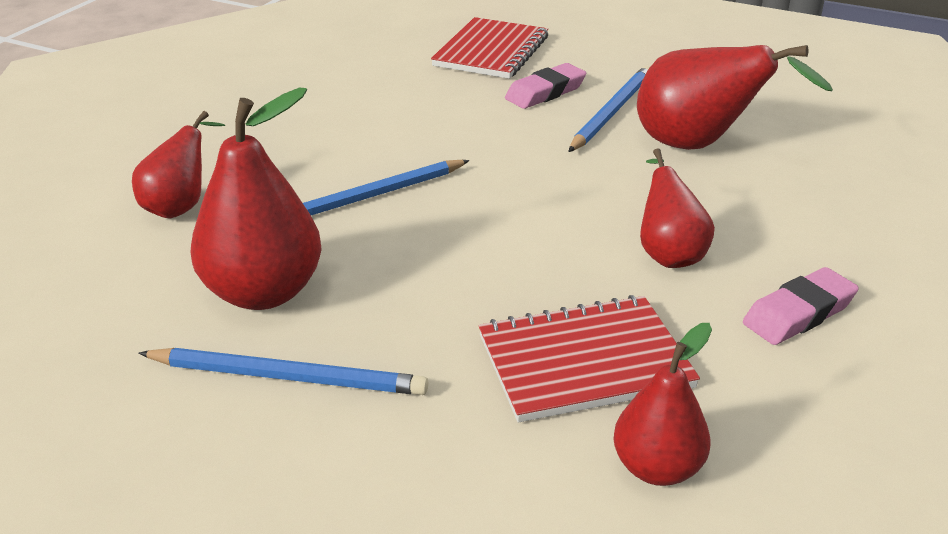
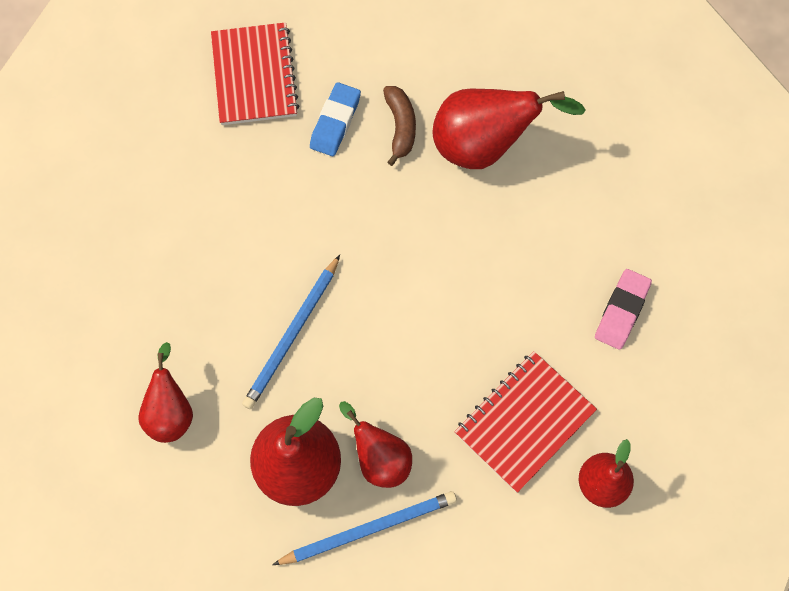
camera: 30 degrees left, 35 degrees up
(545, 92) = (335, 122): pink eraser -> blue eraser
(612, 112) = (400, 127): blue pencil -> brown banana
(668, 253) = (522, 290): red pear -> red pear (380, 458)

